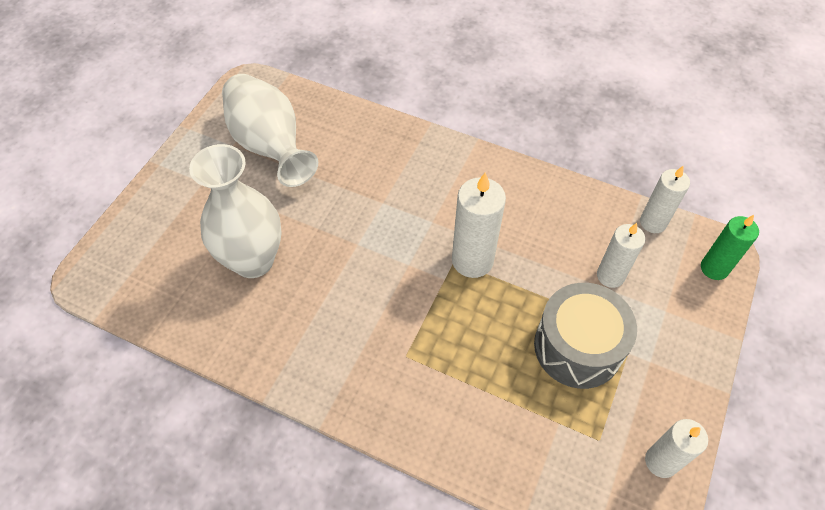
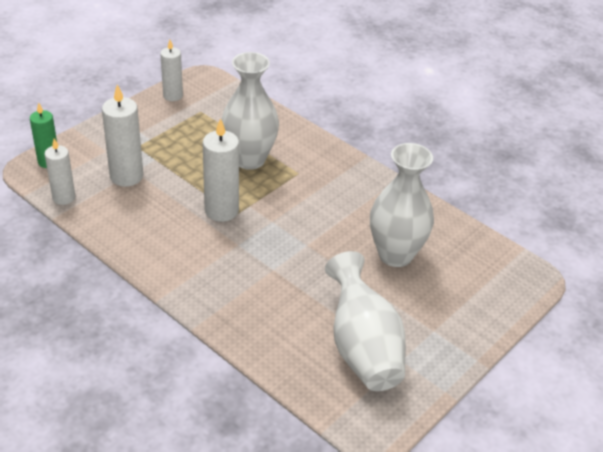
camera: 165 degrees left, 15 degrees down
(480, 358) = (249, 159): none -> white vase
(577, 347) = (181, 148): grey drum -> none
(610, 276) = (126, 176): white candle -> white candle, size x1.51

